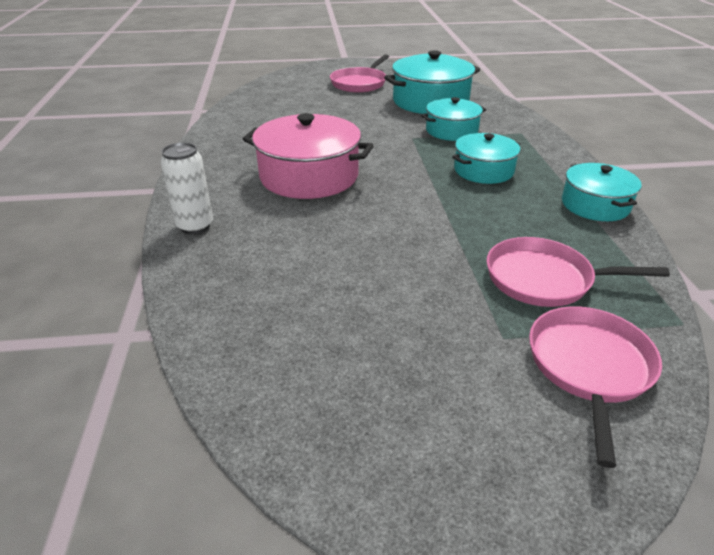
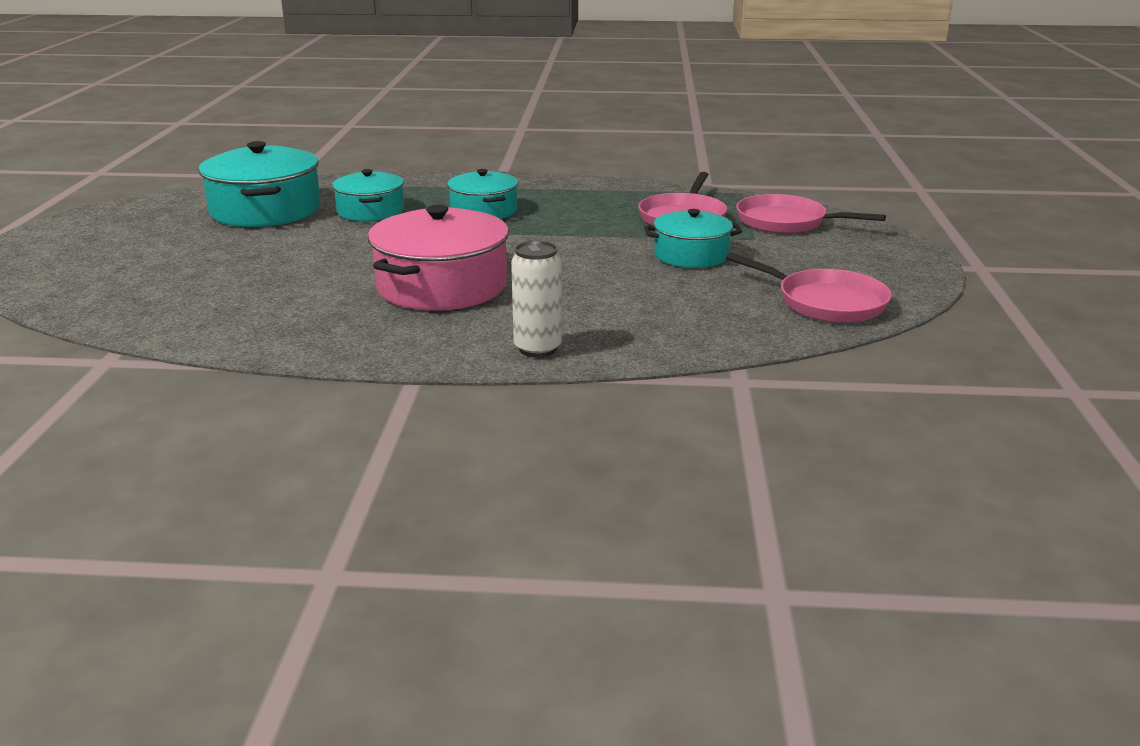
camera: 80 degrees left, 10 degrees down
(360, 83) = (140, 240): pink pan -> pink pan (826, 302)
(595, 205) = (575, 185): turquoise pot -> turquoise pot (691, 255)

